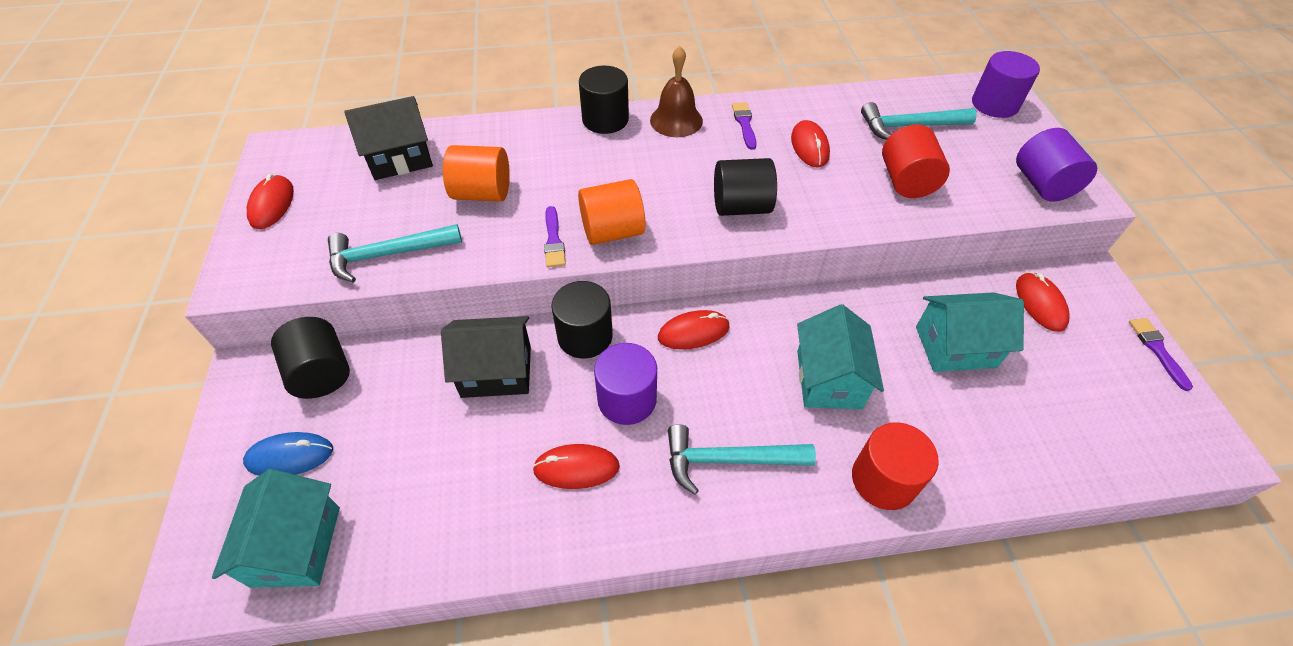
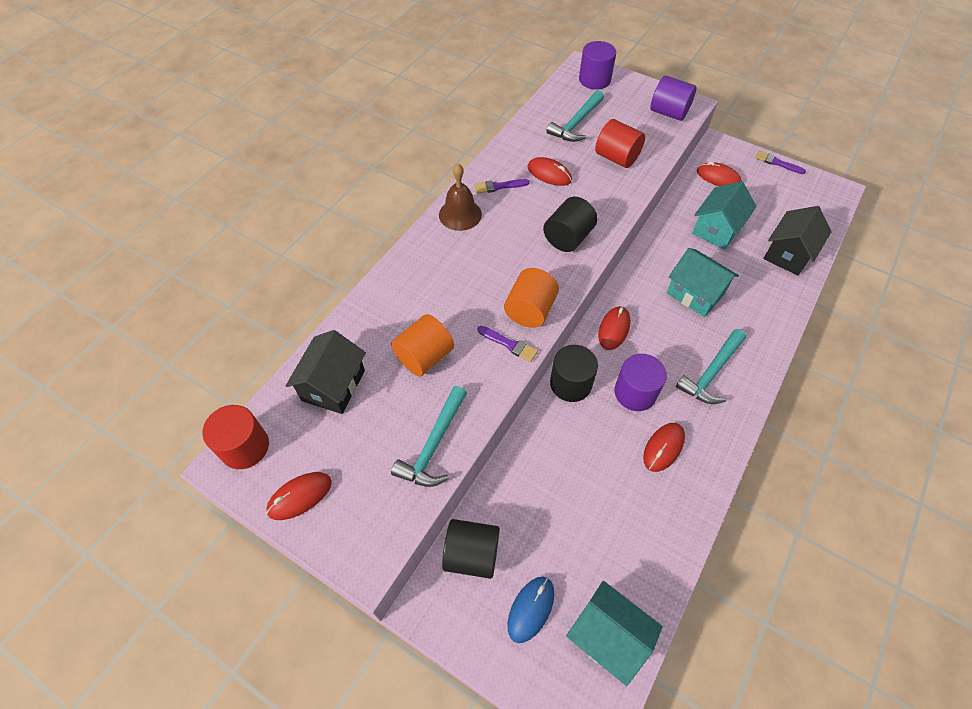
camera: 50 degrees left, 5 degrees up
(272, 205) = (300, 496): red mouse -> red mouse turned 75 degrees counterclockwise
(496, 371) = (558, 447): black house -> black house (788, 254)
(605, 120) = (420, 247): black cylinder -> none
(744, 124) = (498, 186): purple brush -> purple brush turned 45 degrees counterclockwise
(883, 480) = (769, 317): red cylinder -> red cylinder (245, 447)

